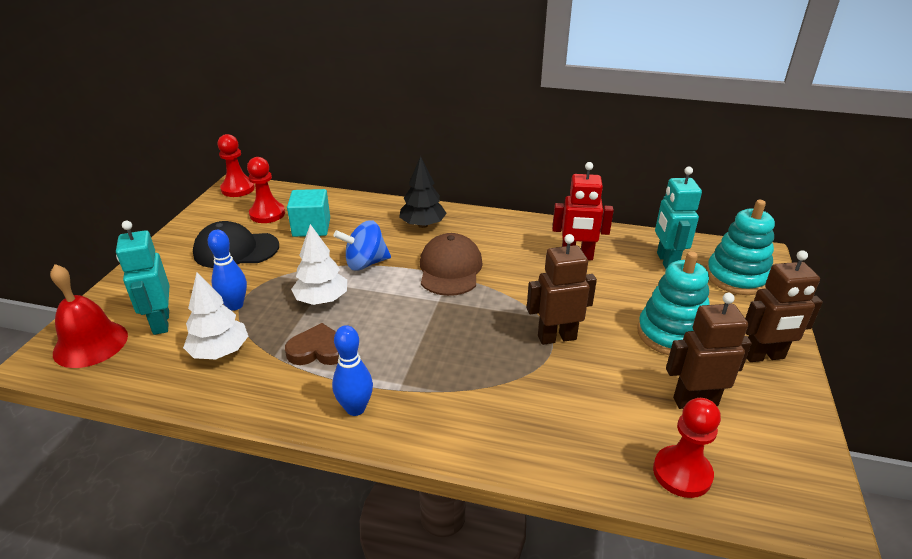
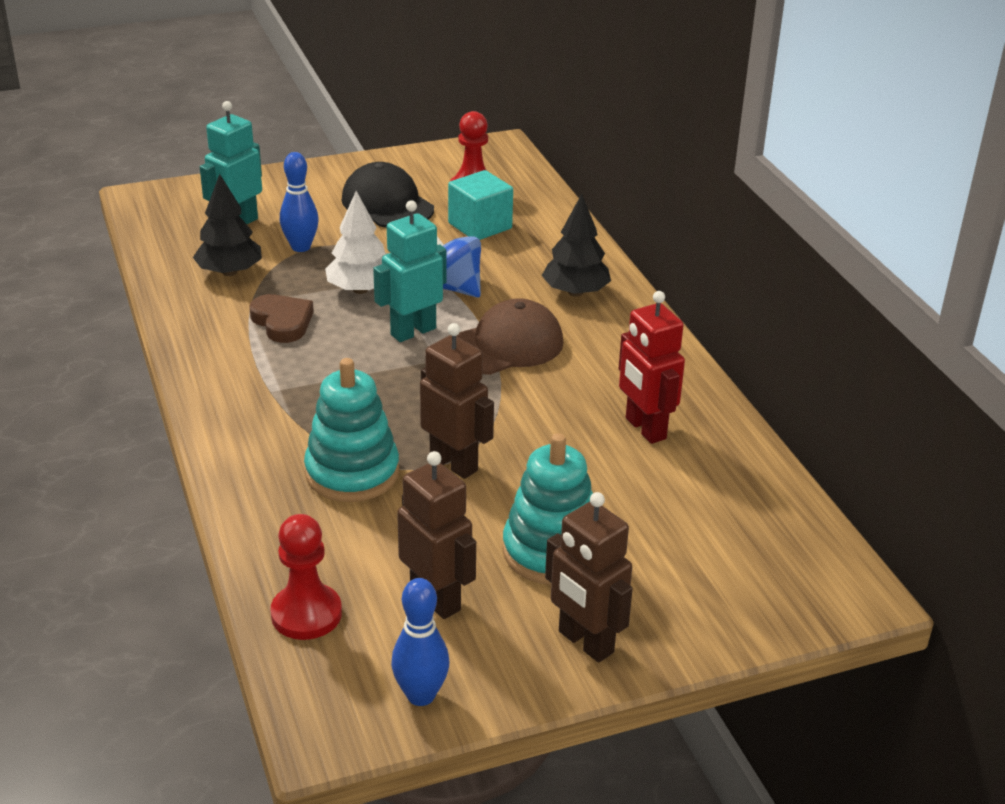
camera: 55 degrees right, 0 degrees up
(90, 344) = (180, 207): red bell -> none
(220, 351) = (230, 272): white tree -> black tree
(238, 189) = (498, 150): red pawn -> none
(355, 408) = (222, 377): blue bowling pin -> blue bowling pin (421, 695)
(666, 261) = (725, 508): turquoise robot -> turquoise robot (413, 331)
(736, 277) = (759, 583): turquoise stacking toy -> turquoise stacking toy (352, 473)

